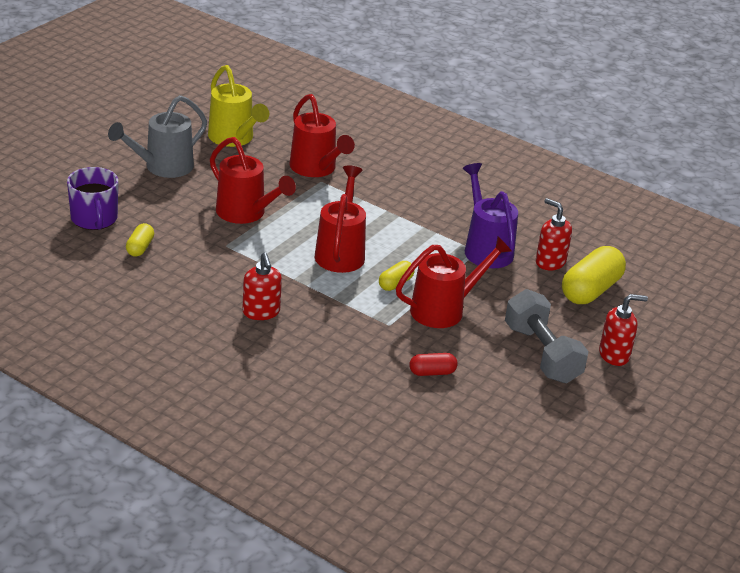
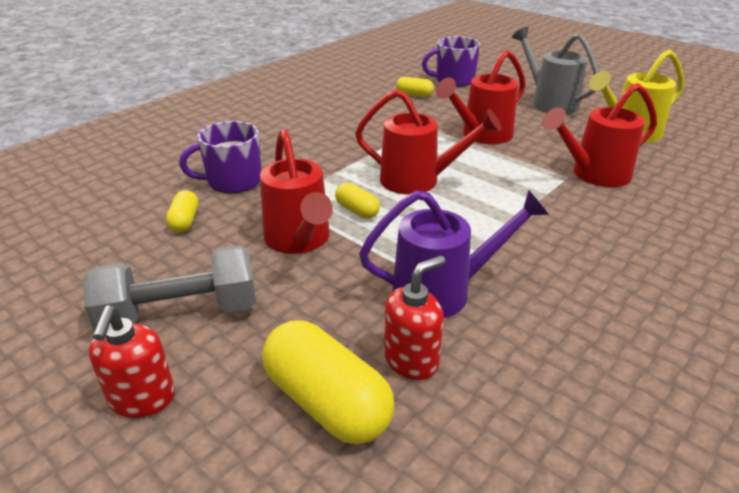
camera: 100 degrees right, 0 degrees up
(261, 312) = (314, 138): red soap dispenser -> none
(359, 355) = (233, 181): none -> purple mug
(432, 372) = (185, 221): red capsule -> yellow capsule

